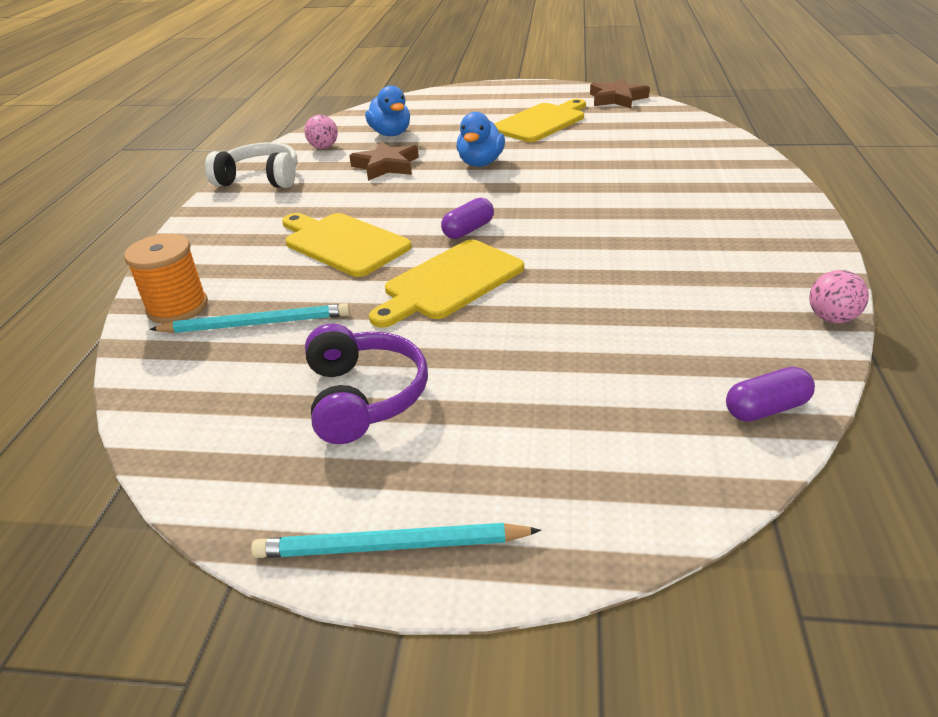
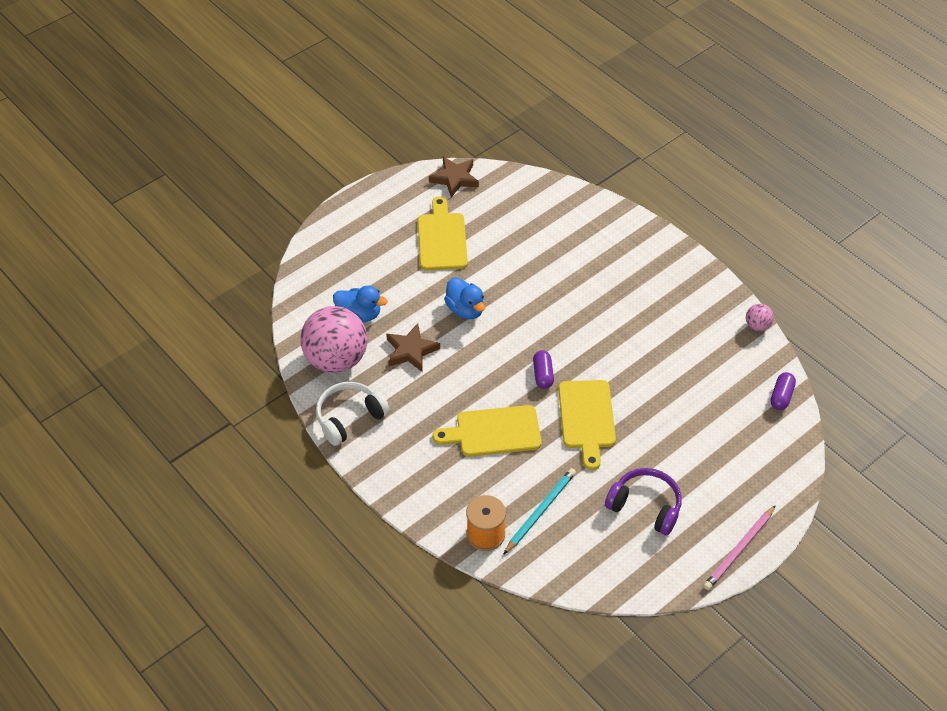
camera: 50 degrees left, 15 degrees up
(324, 147) = (336, 359): pink ball -> pink ball, size x2.37
(391, 546) = (739, 549): turquoise pencil -> pink pencil

